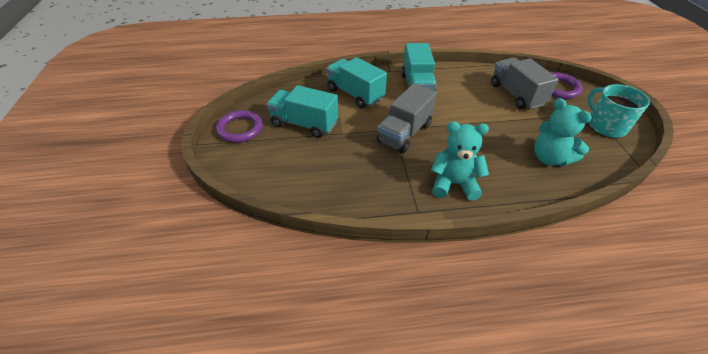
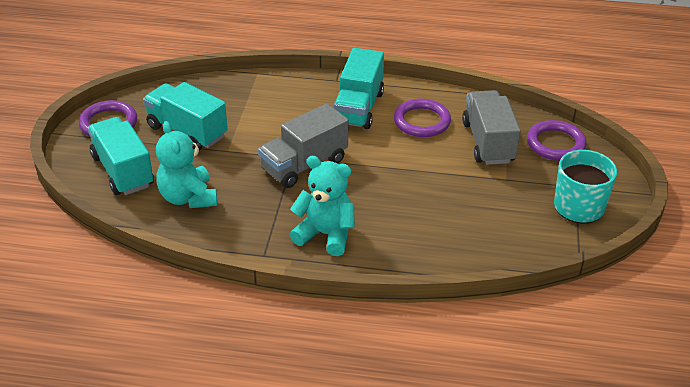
camera: 15 degrees right, 5 degrees down
(355, 94) = (271, 104): turquoise truck -> turquoise truck (123, 171)
(464, 88) = (421, 121): none -> purple ring
(550, 158) = (468, 229): turquoise teddy bear -> turquoise teddy bear (188, 197)

